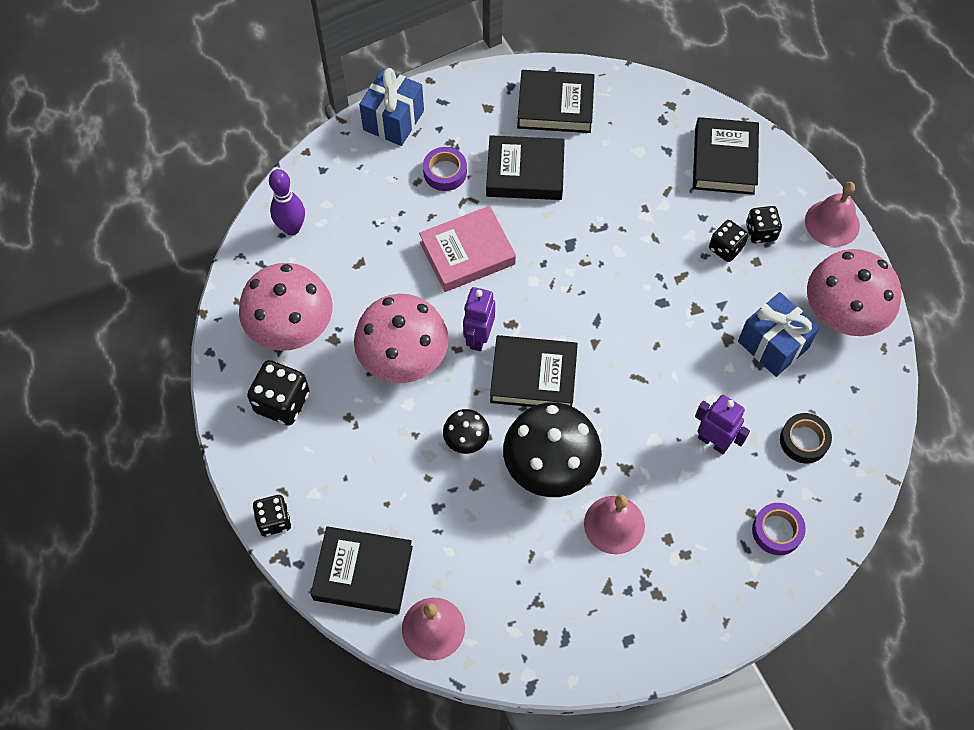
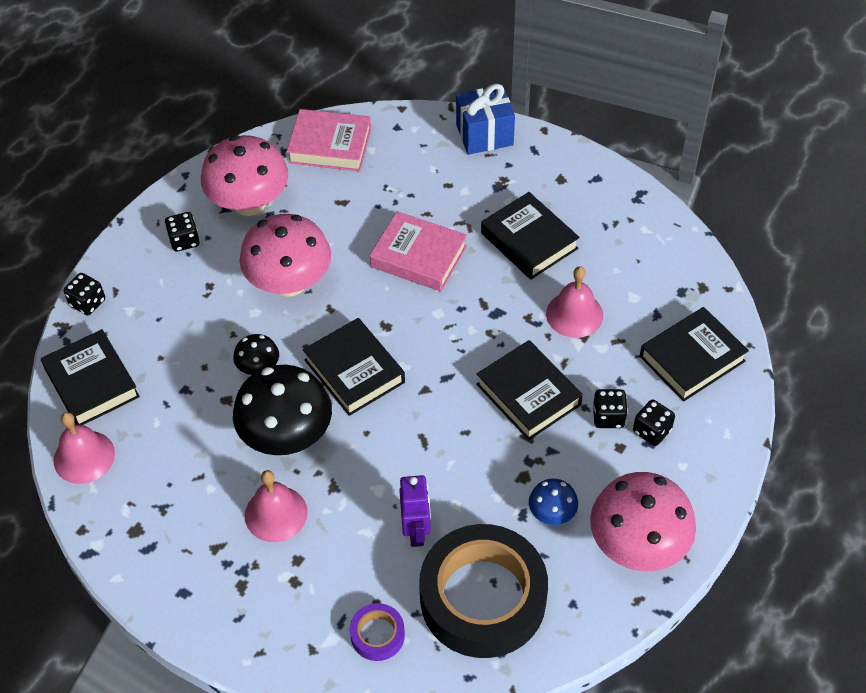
camera: 50 degrees right, 10 degrees down
(282, 402) = (184, 241): black dice -> black dice, size x0.65
(292, 228) = (330, 145): purple bowling pin -> pink book
(445, 172) = (474, 194): purple tape -> none
(478, 337) = (353, 314): purple robot -> none
(555, 106) = (611, 217): black book -> black book (528, 394)
(773, 345) = (552, 513): blue gift -> blue mushroom
(803, 440) = (483, 598): black tape -> black tape, size x2.36
(832, 223) = (720, 476): pink bell -> pink bell (574, 314)

